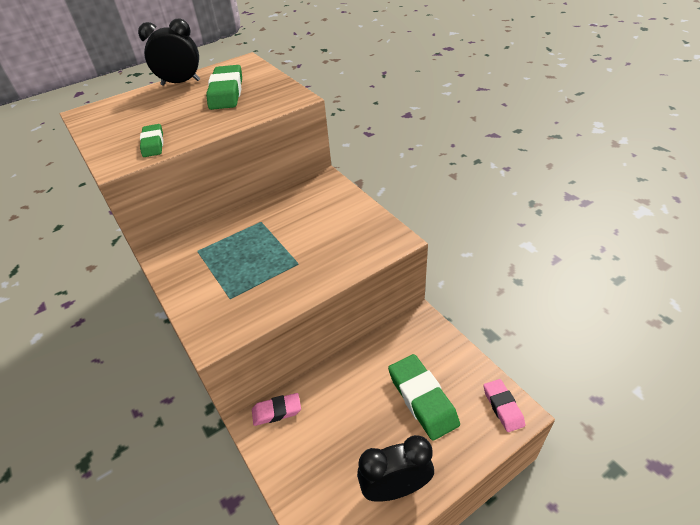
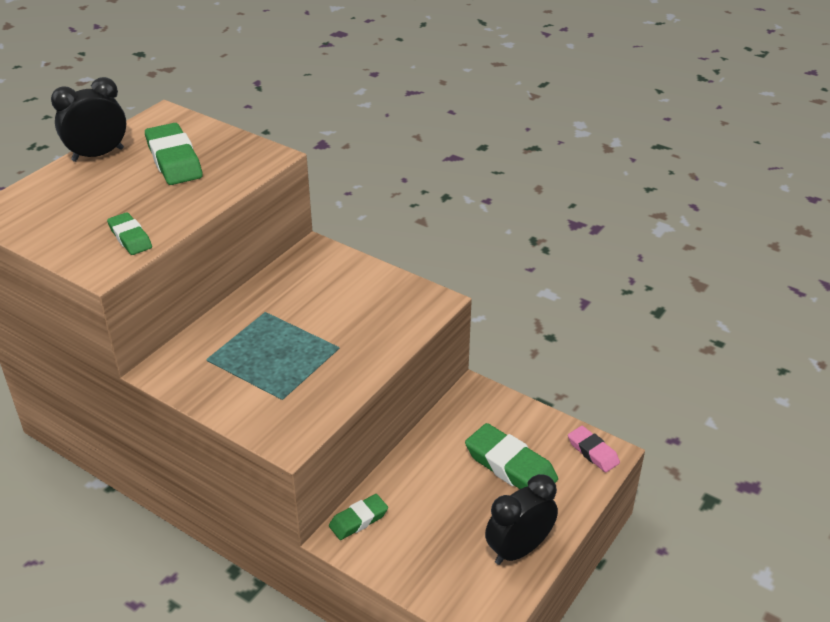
camera: 25 degrees left, 5 degrees down
(277, 411) = (358, 520): pink eraser -> green eraser

